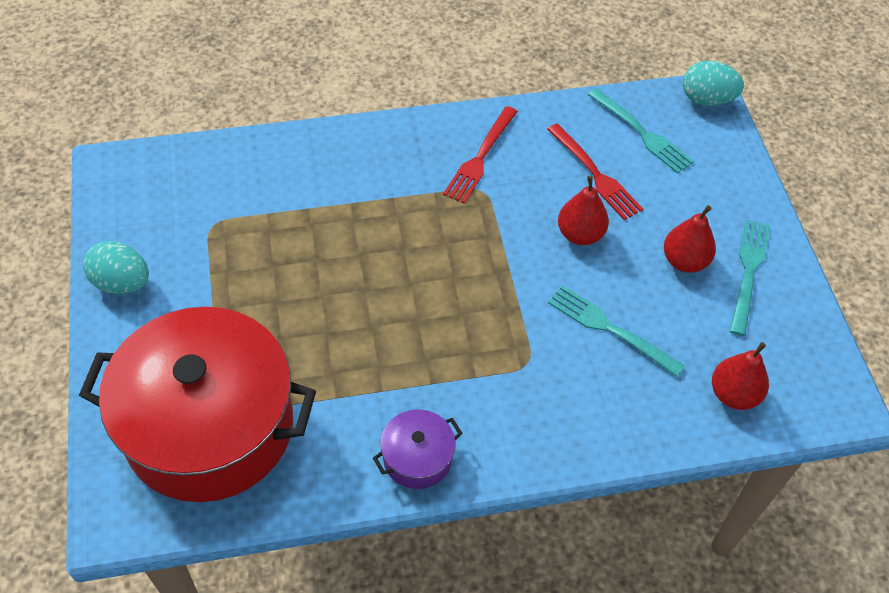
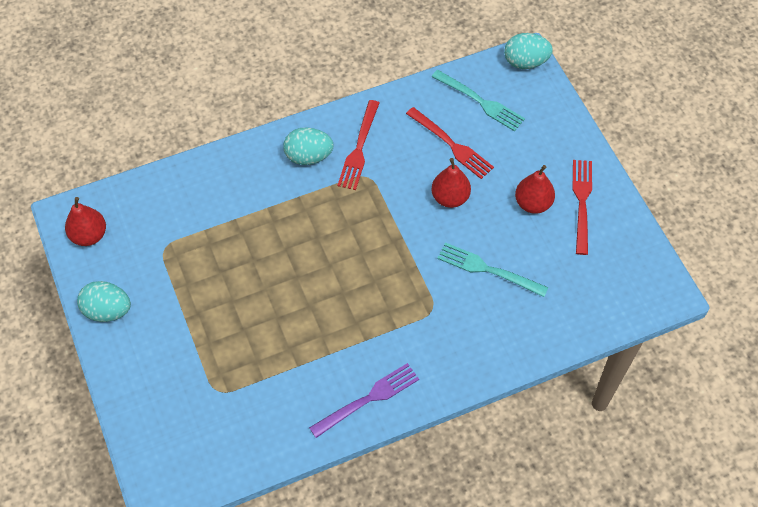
camera: 10 degrees left, 5 degrees up
(209, 426) = (209, 408): red pot -> none
(416, 155) = (308, 156): none -> turquoise egg
(417, 458) = (368, 399): purple pot -> purple fork
(734, 394) = (587, 301): red pear -> red pear (89, 235)
(748, 271) = (581, 202): turquoise fork -> red fork

